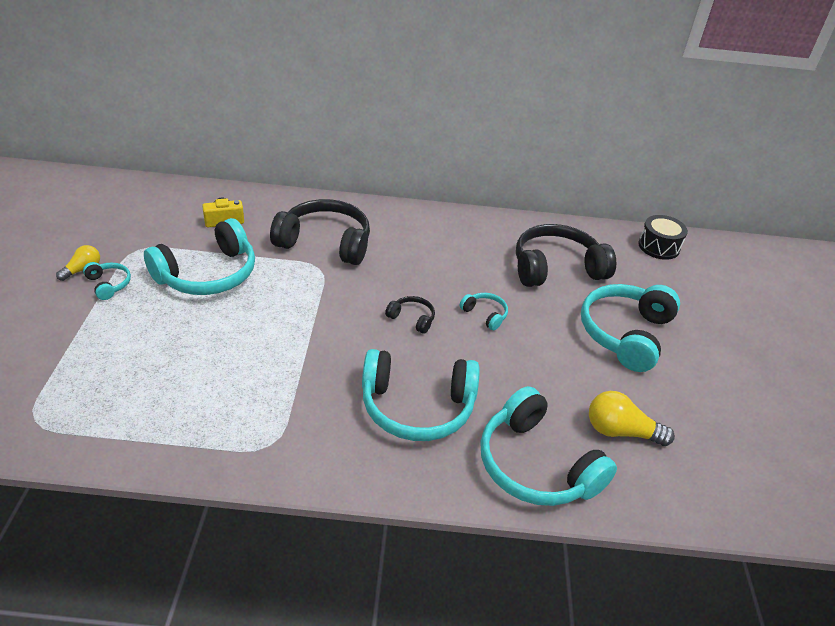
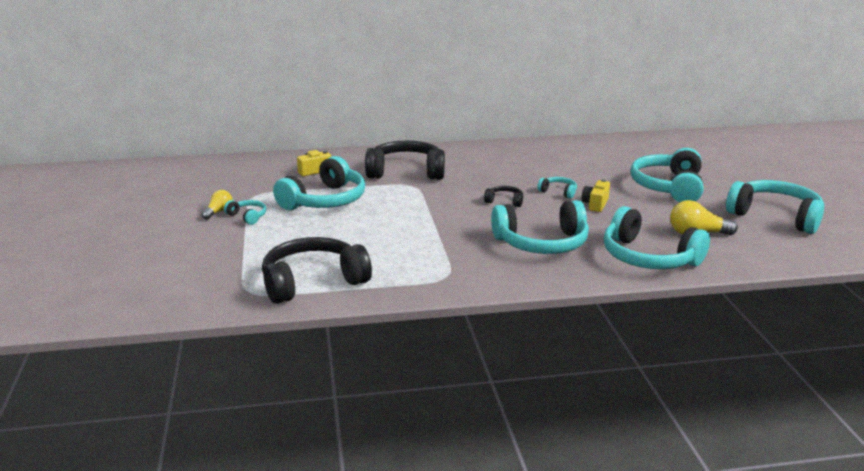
camera: 10 degrees left, 15 degrees down
(519, 347) = (595, 204): none -> yellow camera
(556, 268) = (595, 162): black headphones -> black headphones (312, 282)
(658, 247) = (663, 141): black drum -> none
(739, 420) = (775, 216): none -> turquoise headphones

